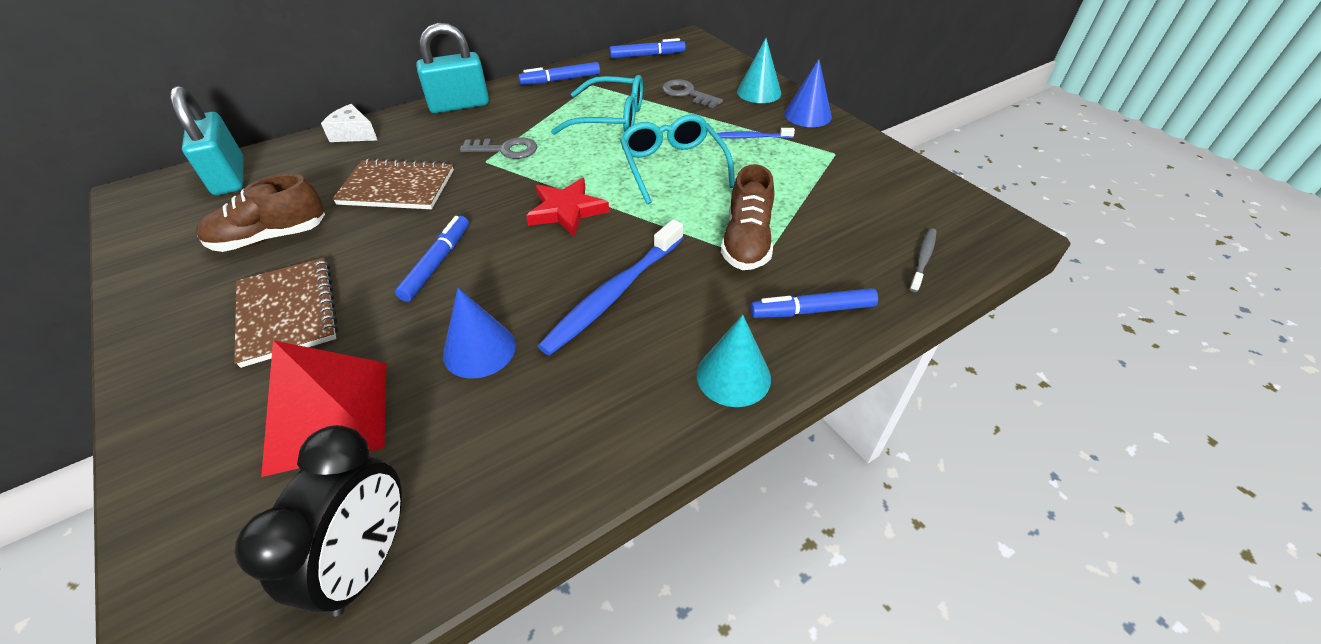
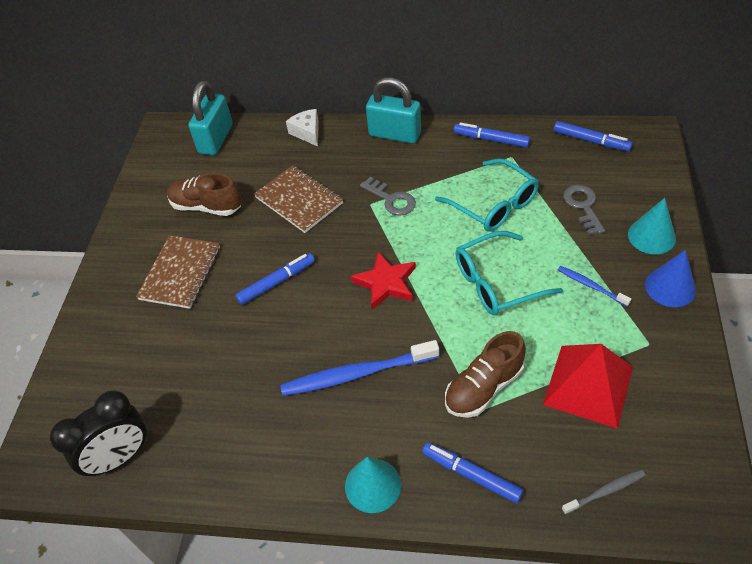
camera: 45 degrees right, 5 degrees up
(328, 415) = (156, 359): red pyramid -> red pyramid (588, 385)
(479, 349) = (252, 365): blue cone -> none
(673, 166) = (497, 282): turquoise glasses -> turquoise glasses turned 135 degrees counterclockwise

